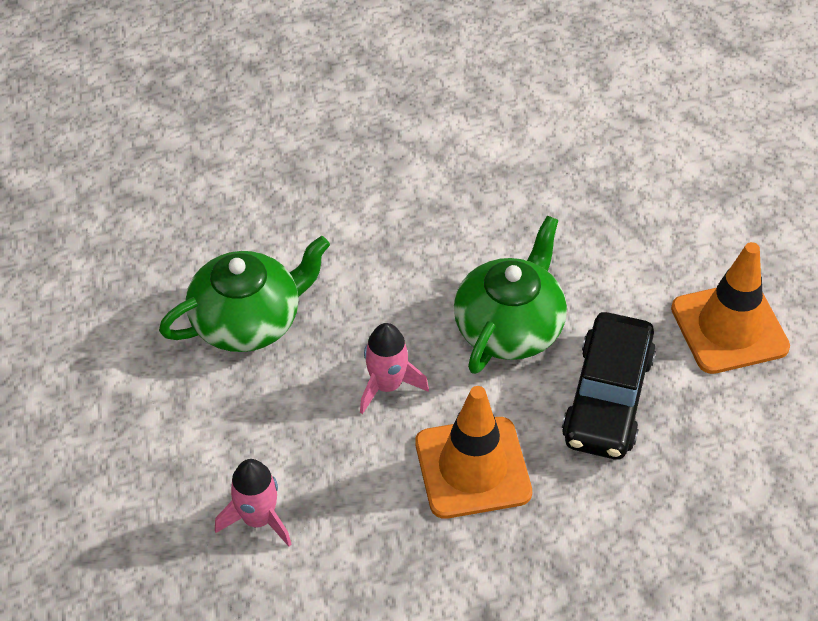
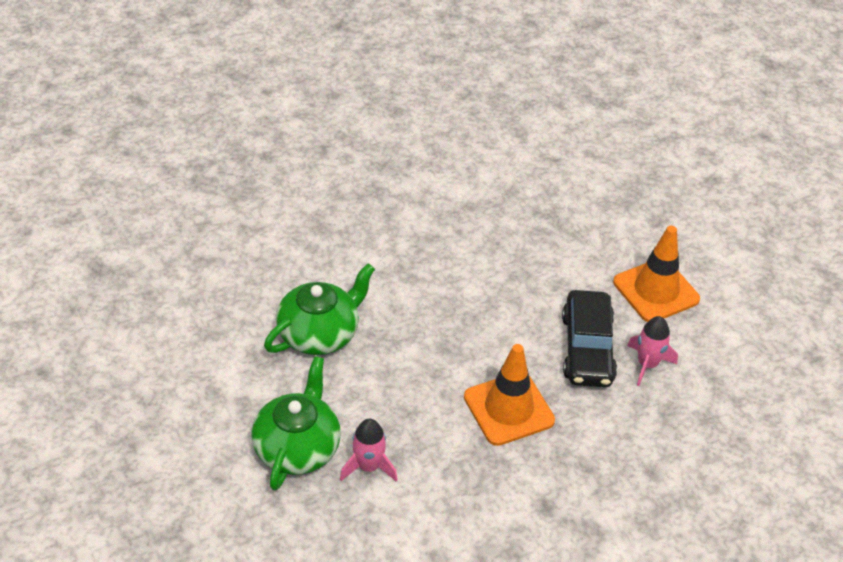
camera: 15 degrees left, 5 degrees down
(387, 385) = (433, 363): pink rocket -> pink rocket (647, 364)
(510, 327) = (507, 311): green teapot -> green teapot (298, 447)

